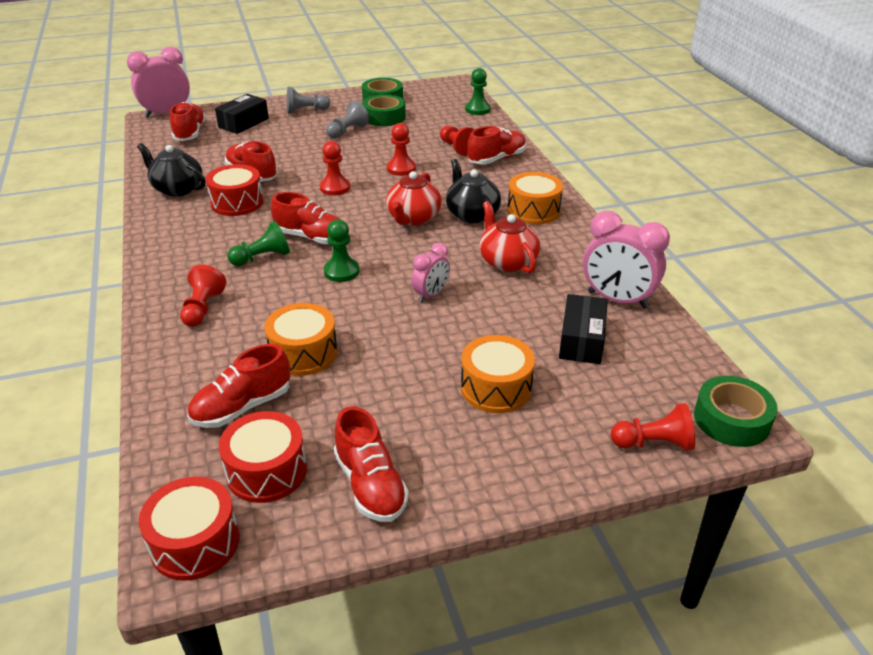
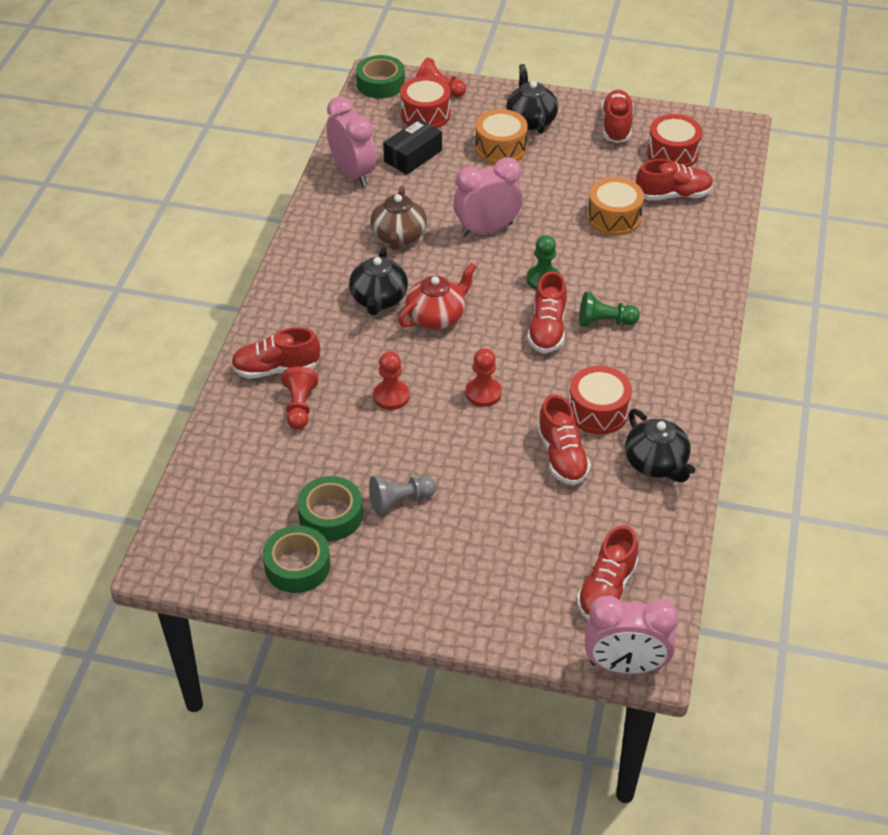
camera: 150 degrees left, 10 degrees up
(195, 542) = (725, 134): red drum -> red drum (425, 114)
(203, 308) = (676, 285): red pawn -> none
(243, 123) = (524, 585): black box -> none
(306, 111) = (422, 581): grey pawn -> none
(312, 237) = (547, 329): red shoe -> red shoe turned 135 degrees counterclockwise
(431, 295) = (487, 229): pink clock -> pink clock, size x1.73
(477, 109) = (199, 479): green pawn -> none
(494, 445) = (531, 120): none -> black teapot
(507, 261) = (398, 236): red teapot -> brown teapot
(533, 210) = (318, 281): orange drum -> none

